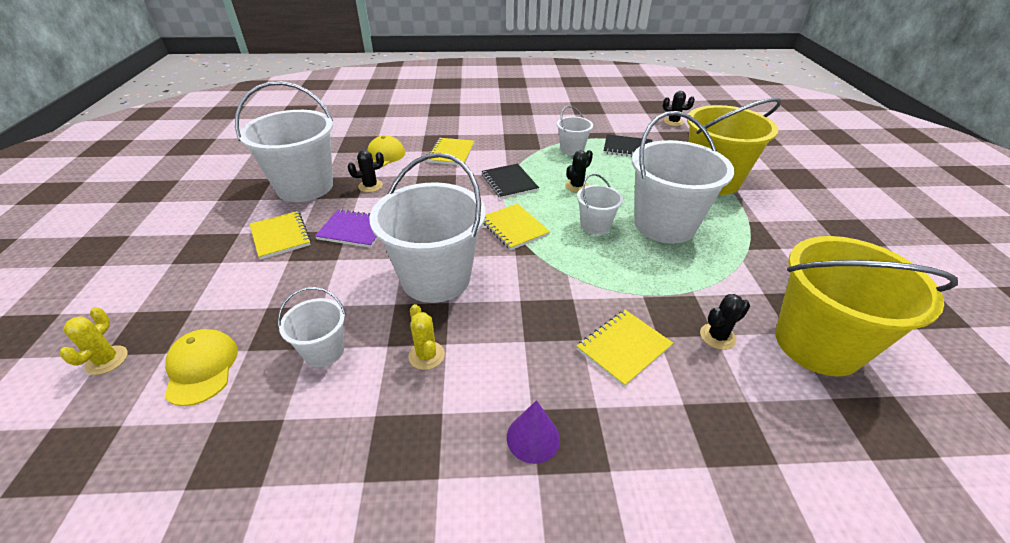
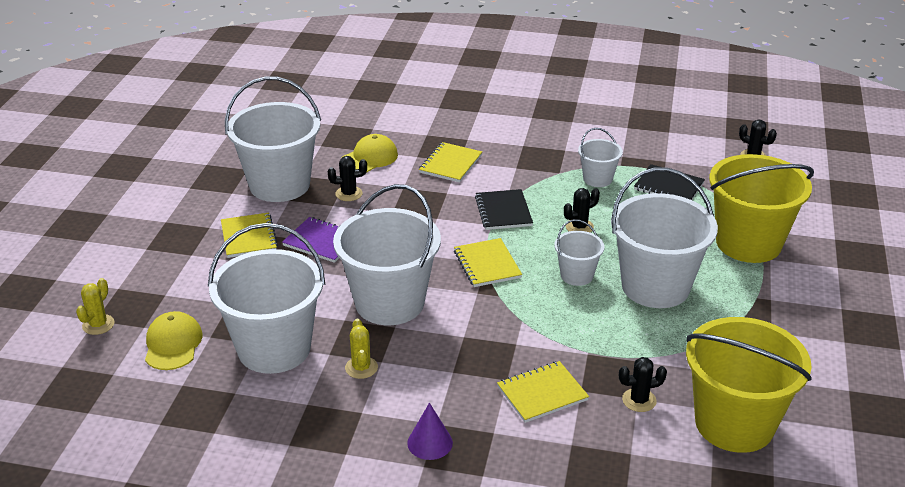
camera: 15 degrees right, 5 degrees down
(324, 351) = (274, 348): white bucket -> white bucket, size x2.04

